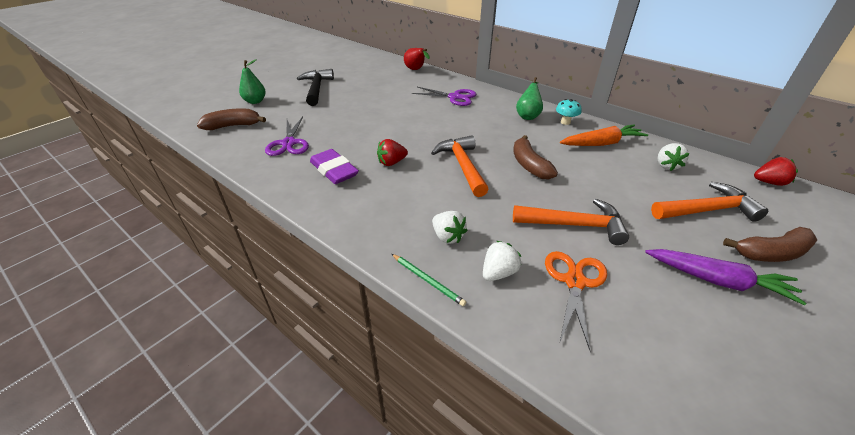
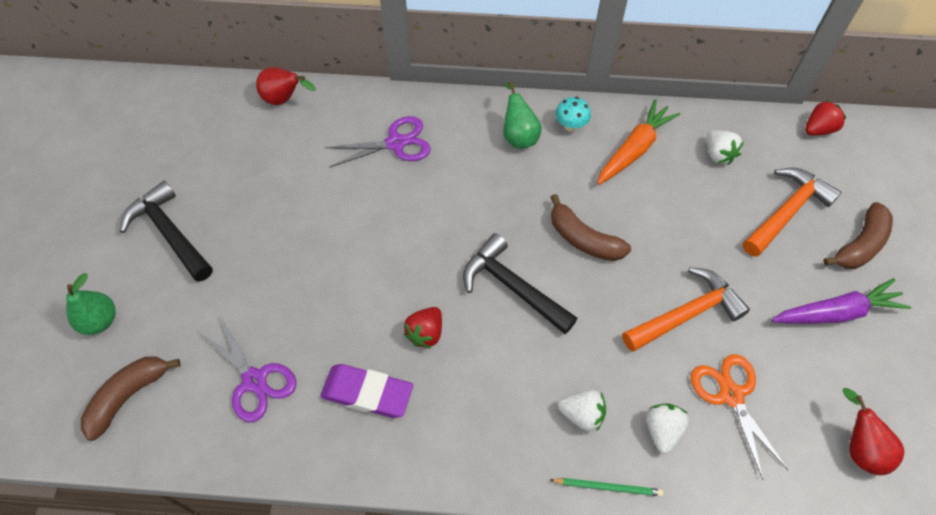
camera: 35 degrees left, 20 degrees up
(462, 166) = (512, 287): orange hammer -> black hammer
(681, 379) = (859, 448): none -> red pear

